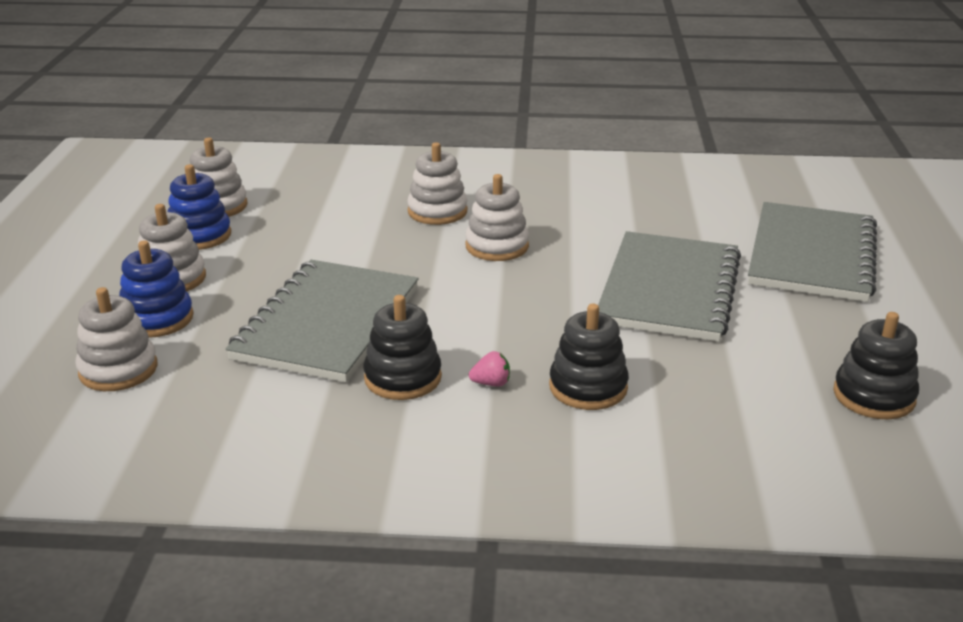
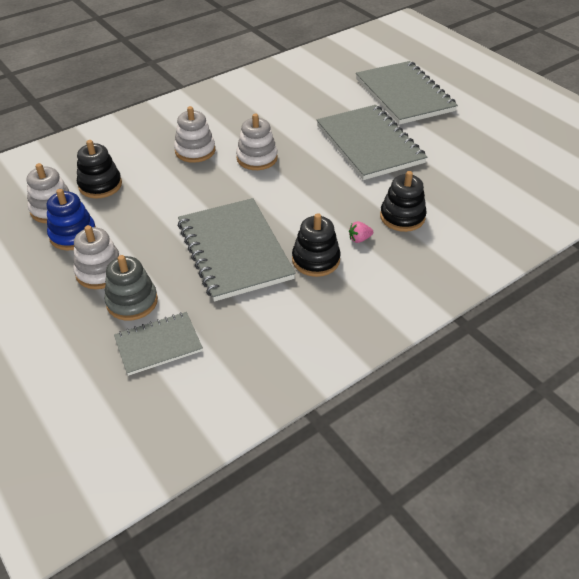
camera: 40 degrees left, 15 degrees up
(118, 370) = (158, 345): white stacking toy -> grey notebook
(157, 319) = (132, 302): blue stacking toy -> grey stacking toy
(491, 383) = (359, 239): pink strawberry -> pink strawberry turned 150 degrees counterclockwise
(874, 396) = (510, 159): black stacking toy -> black stacking toy (100, 185)

